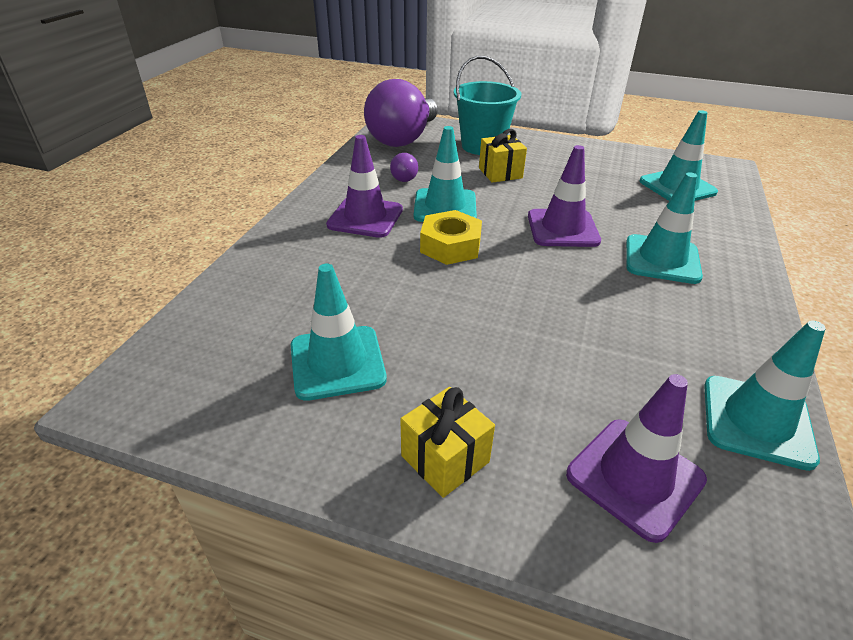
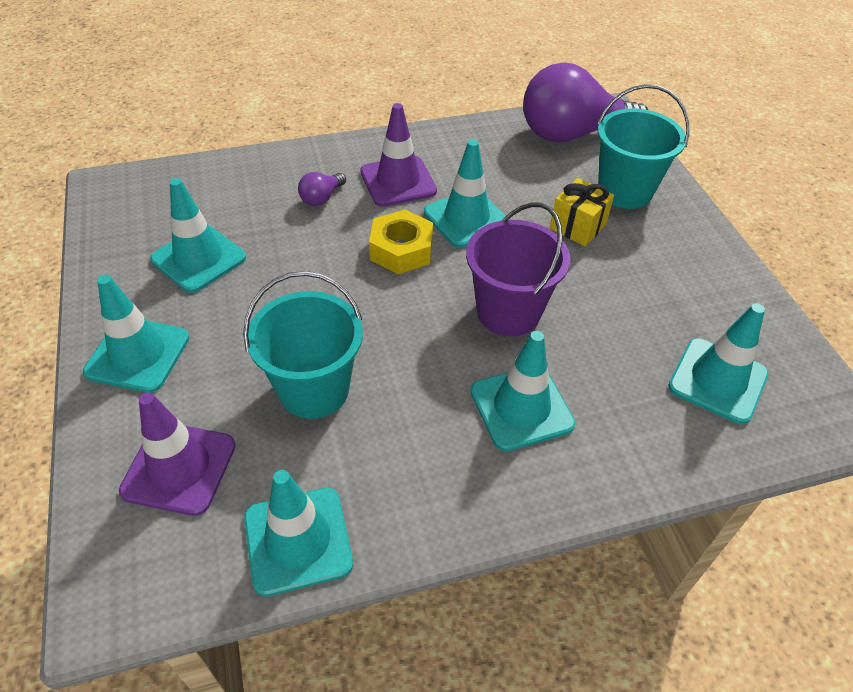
camera: 55 degrees right, 10 degrees up
(402, 177) = (492, 169): purple light bulb -> purple light bulb (321, 198)
(445, 459) = (138, 355): yellow gift -> turquoise traffic cone
(562, 228) = (508, 312): purple traffic cone -> purple bucket
(581, 349) = (314, 389): none -> turquoise bucket

